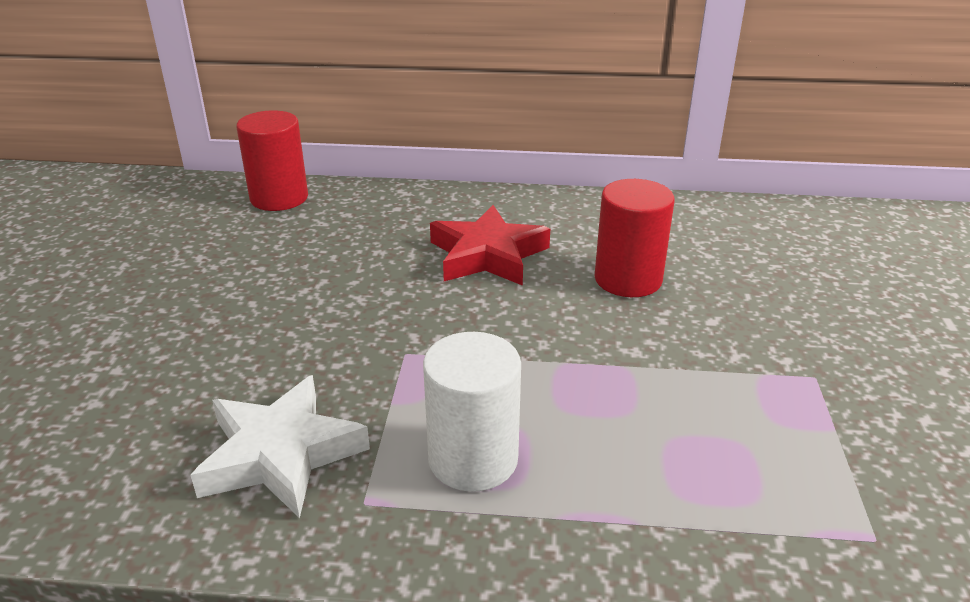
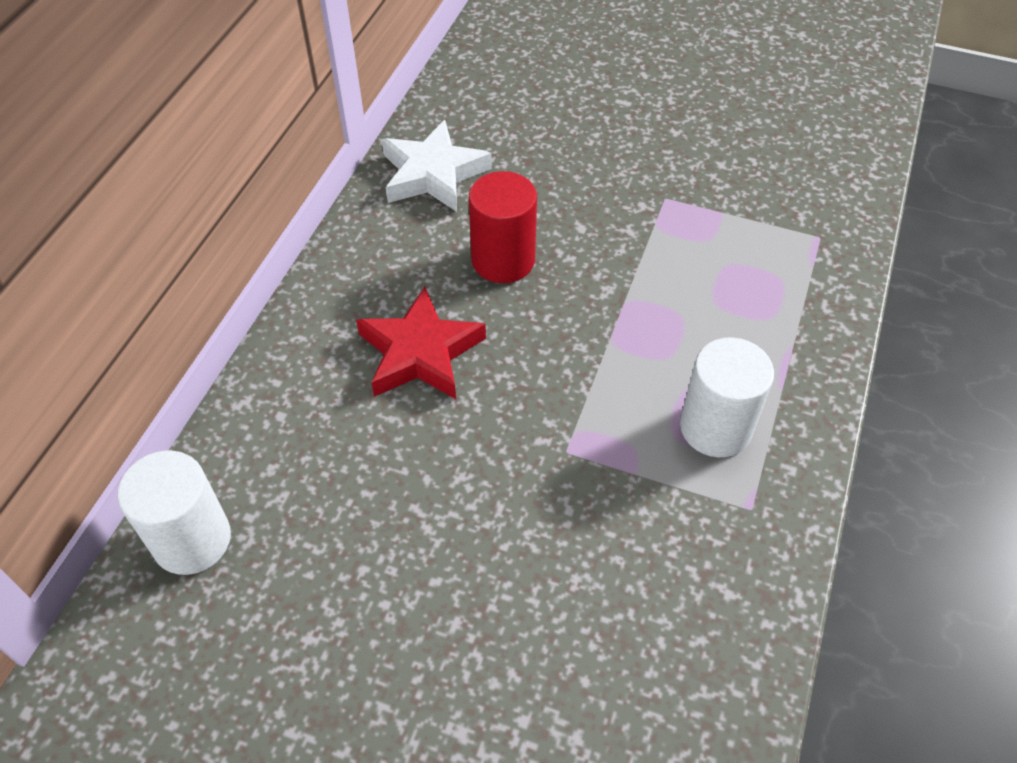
camera: 75 degrees left, 20 degrees up
(279, 198) = (192, 540): red cylinder -> white cylinder
(280, 454) = (685, 565): white star -> white star (433, 174)

